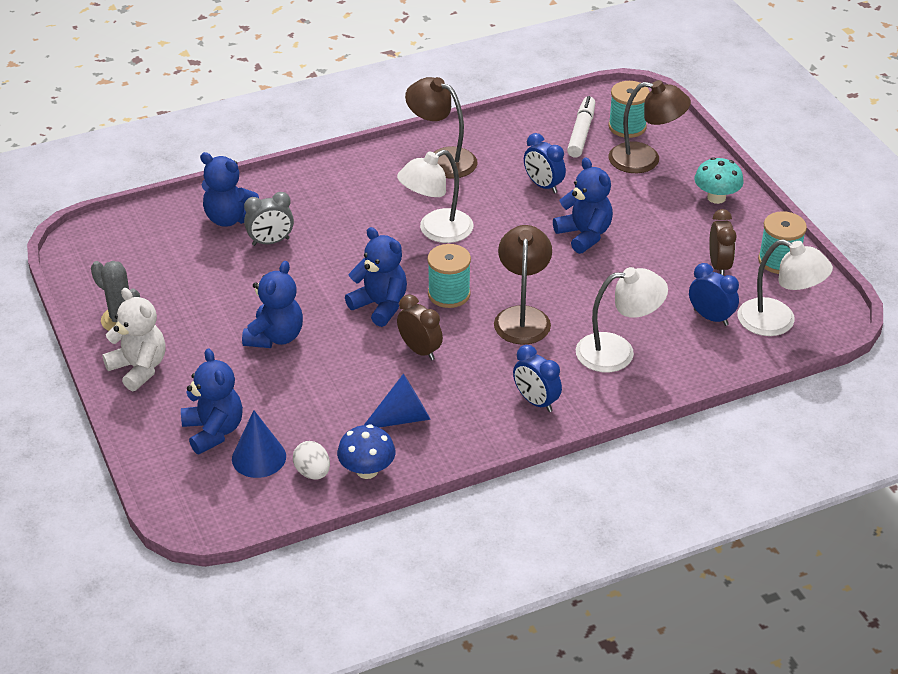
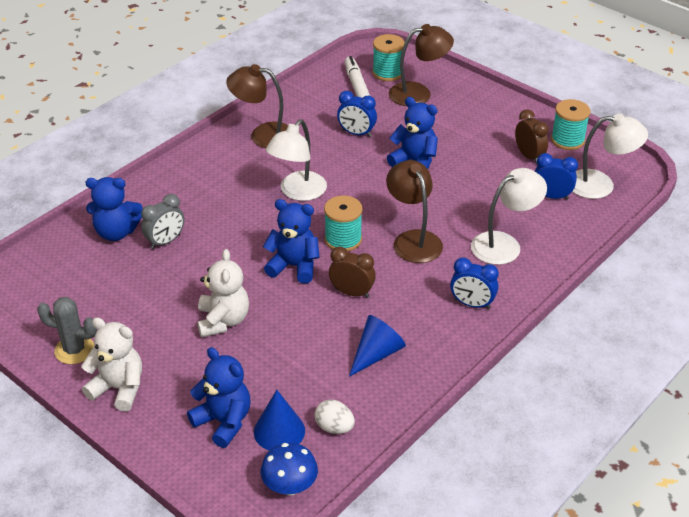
camera: 25 degrees left, 0 degrees up
(275, 337) = (223, 321): blue teddy bear -> white teddy bear
(367, 470) = (378, 409): blue mushroom -> blue mushroom (290, 486)
(716, 197) = (490, 107): turquoise mushroom -> none

